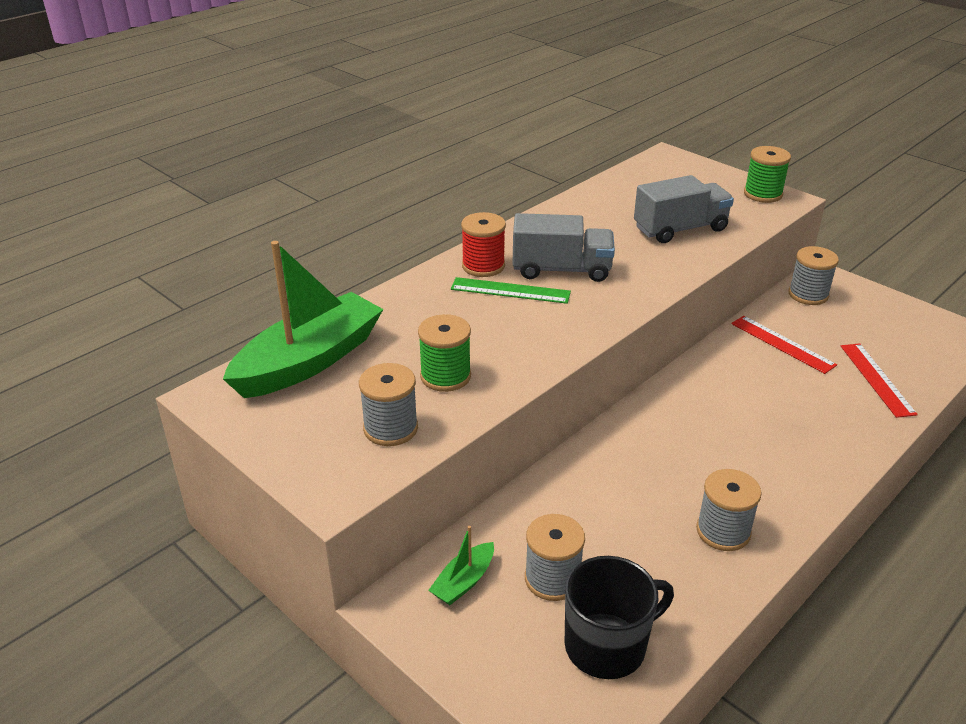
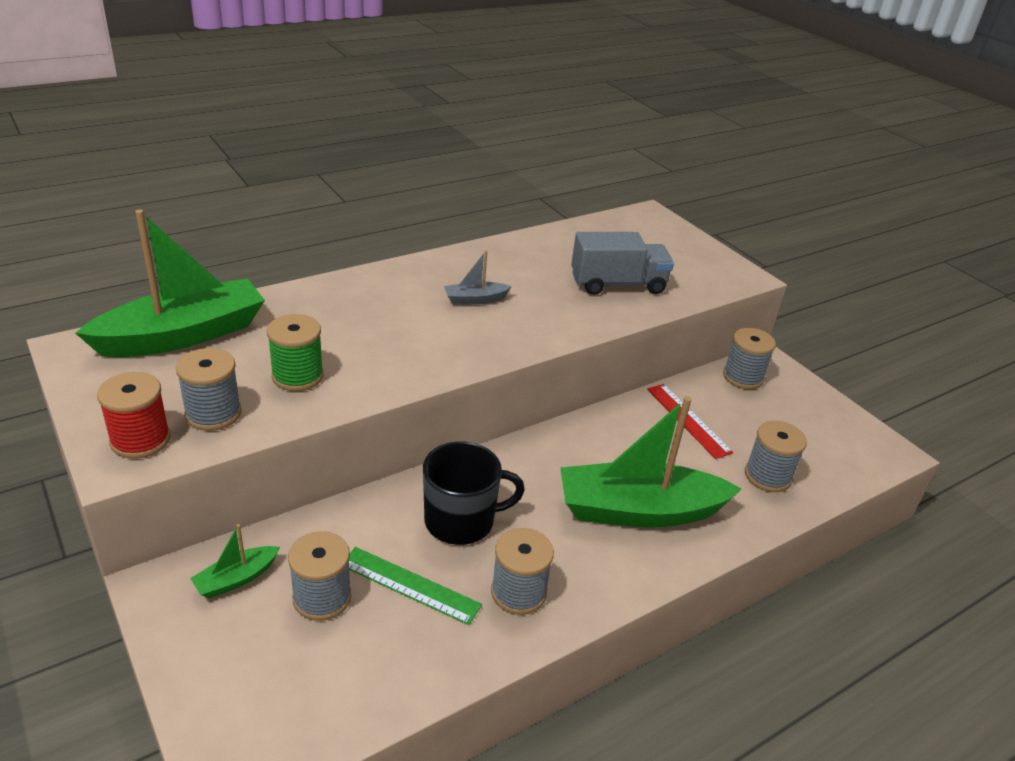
camera: 10 degrees right, 0 degrees up
(483, 266) = (402, 281): red spool -> red spool (140, 440)
(510, 291) = (413, 309): green ruler -> green ruler (410, 585)
(561, 269) = (475, 299): grey truck -> grey boat
(607, 645) = (335, 677): black mug -> black mug (461, 521)
(763, 194) = (723, 267): green spool -> none
(785, 435) = (639, 510): none -> green boat
(877, 379) = (767, 476): red ruler -> grey spool

